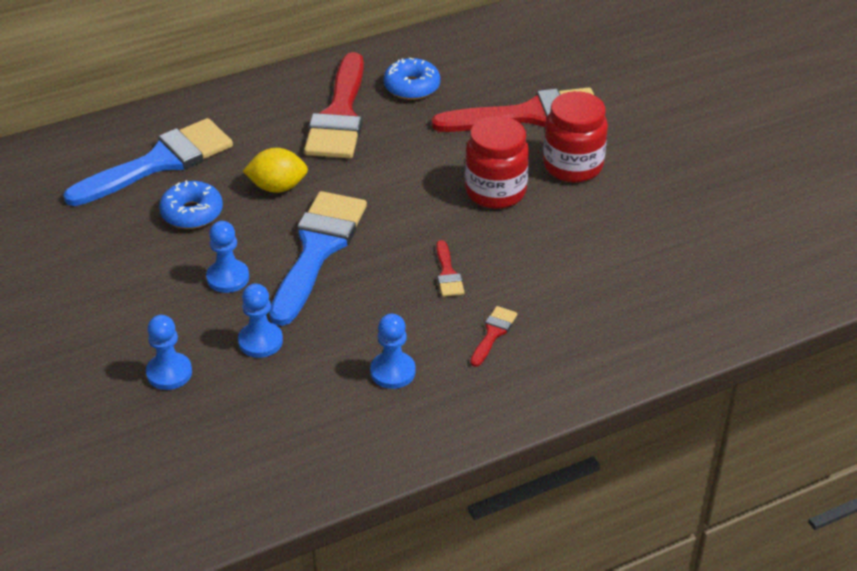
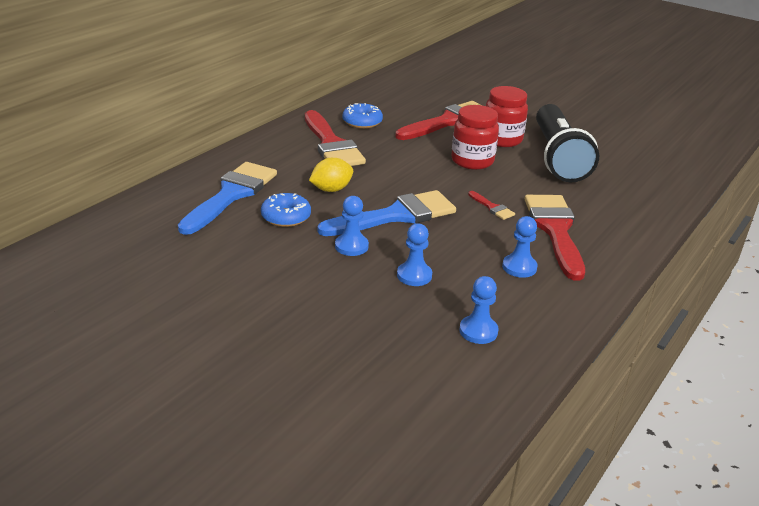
camera: 30 degrees left, 10 degrees down
(169, 373) = (369, 312): blue pawn -> blue pawn (478, 331)
(318, 250) = (396, 216): blue brush -> blue brush turned 75 degrees clockwise
(493, 333) = (555, 230): red brush -> red brush, size x2.38
(621, 219) = (558, 157): none -> black flashlight

